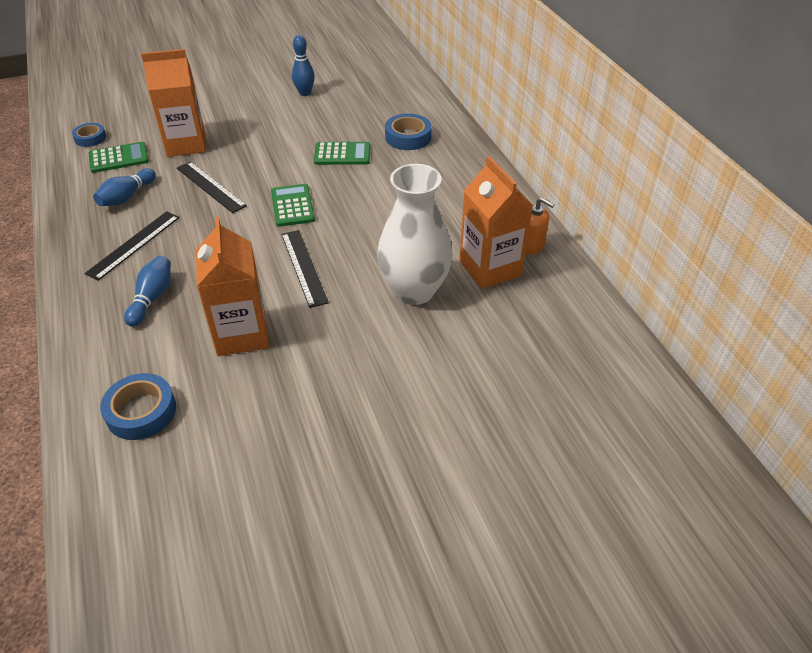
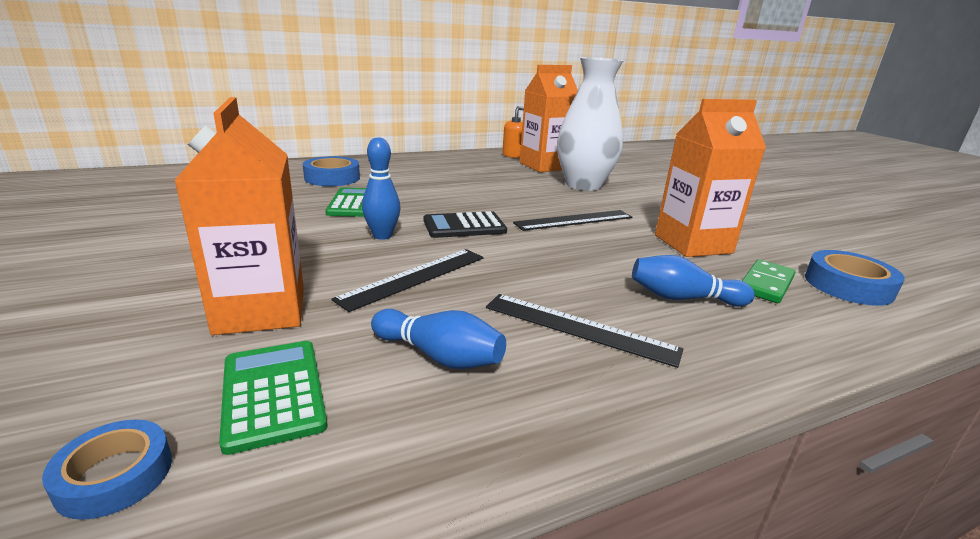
camera: 95 degrees left, 20 degrees down
(159, 354) = (765, 284): none -> green domino
(292, 206) = (464, 226): green calculator -> black calculator
(305, 93) = (159, 222): blue bowling pin -> blue bowling pin (382, 236)

